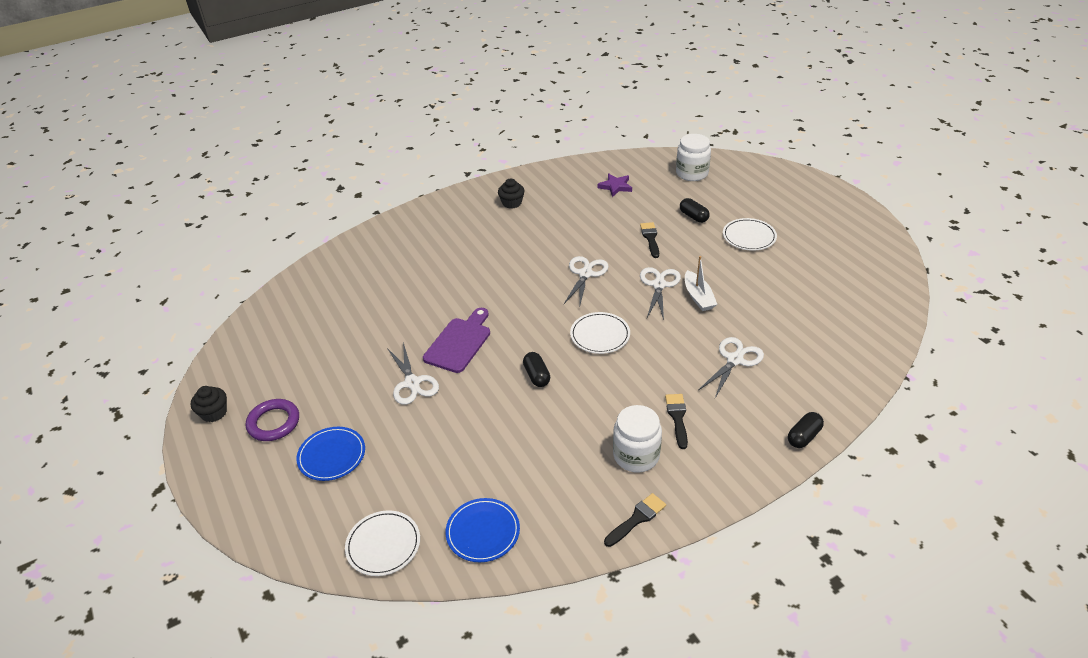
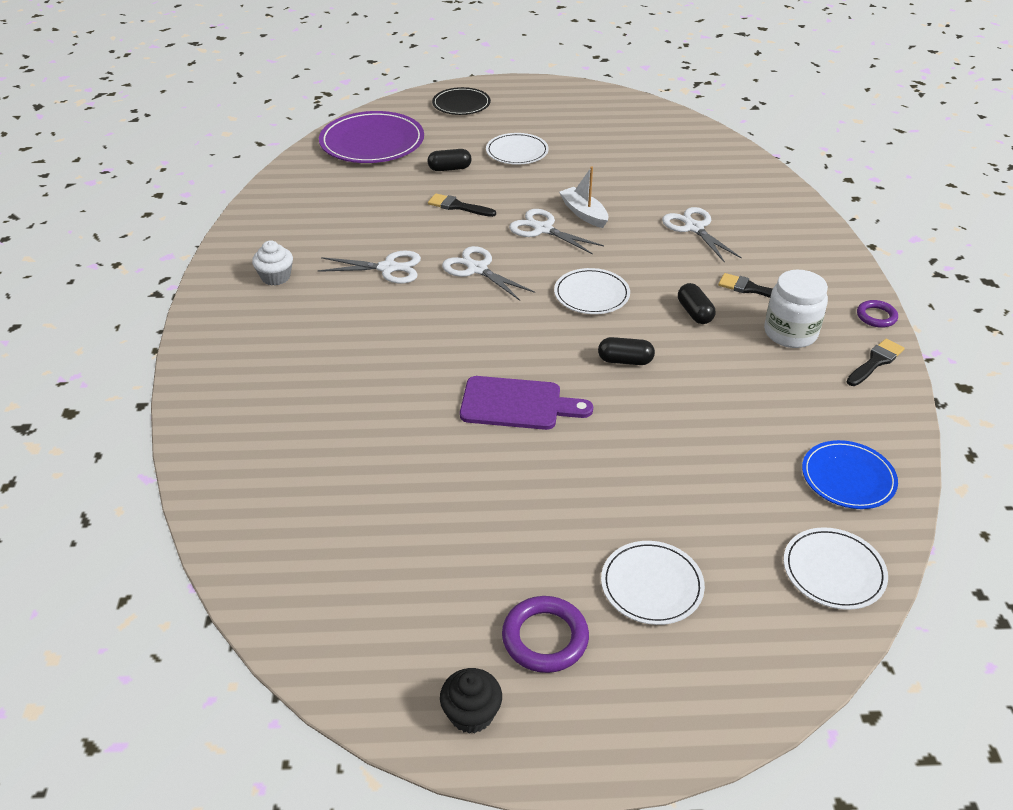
camera: 65 degrees left, 0 degrees up
(331, 455) = (652, 585): blue plate -> white plate
(412, 383) = (563, 468): white scissors -> white scissors (388, 268)
(459, 342) = (517, 404): purple cutting board -> purple cutting board turned 135 degrees clockwise
(512, 203) = (275, 277): black cupcake -> white cupcake
(615, 186) = (336, 195): purple star -> none
(637, 519) = (875, 362): black brush -> black brush turned 60 degrees clockwise
(692, 173) = (372, 142): white jar -> purple plate
(698, 297) = (584, 213): white boat -> white boat turned 135 degrees counterclockwise
(702, 505) = (876, 316): none -> purple ring
(786, 187) = (461, 104): none -> black plate
(803, 436) = (818, 231): black capsule -> black capsule (694, 313)

